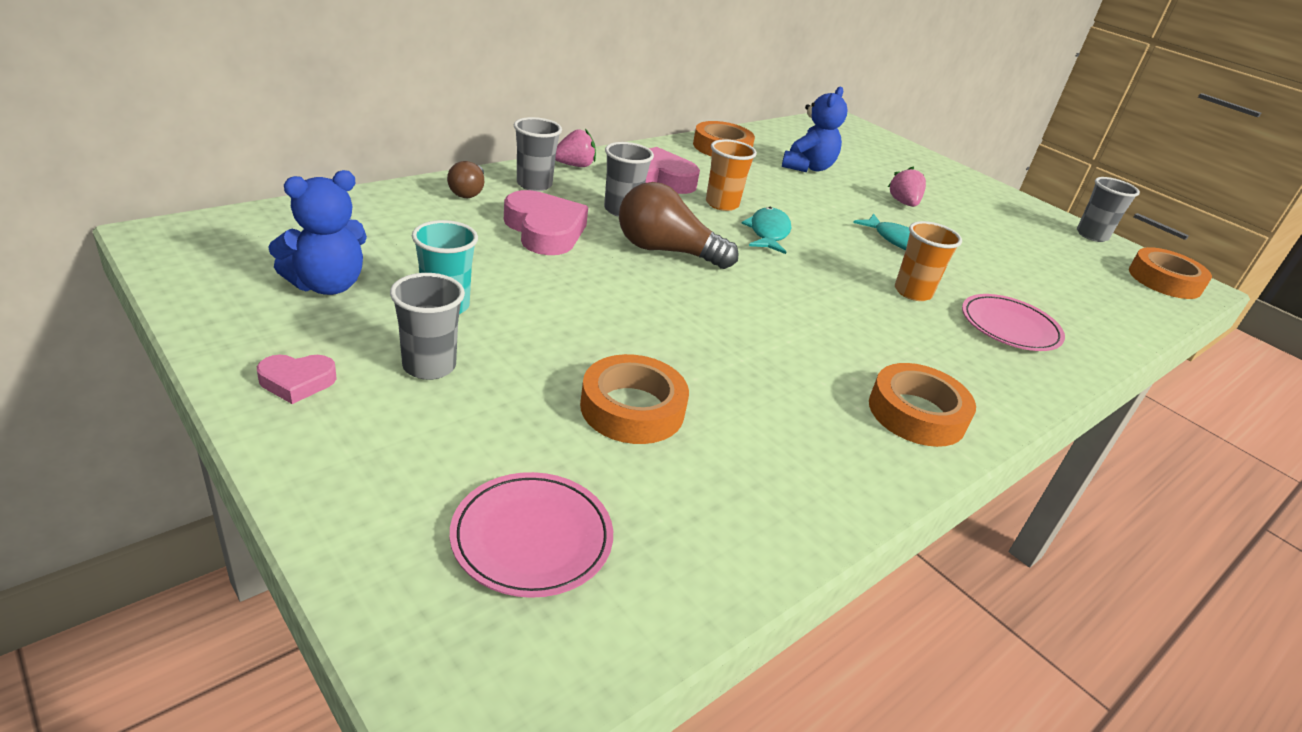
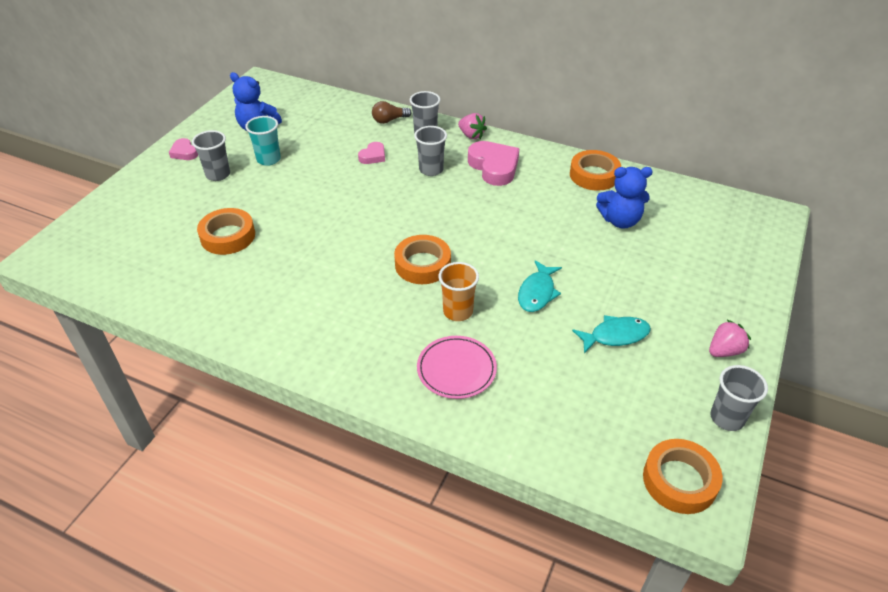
camera: 70 degrees right, 10 degrees up
(532, 537) = (126, 239): pink plate -> none
(544, 230) = (373, 156): pink heart -> pink heart, size x0.53
(666, 251) = (397, 200): brown light bulb -> none
(722, 204) = (492, 201): orange cup -> none
(768, 232) = (472, 230): turquoise fish -> turquoise fish (615, 335)
(903, 203) = (622, 283): pink strawberry -> pink strawberry (724, 351)
(916, 413) = (299, 335): orange tape -> orange tape (422, 264)

